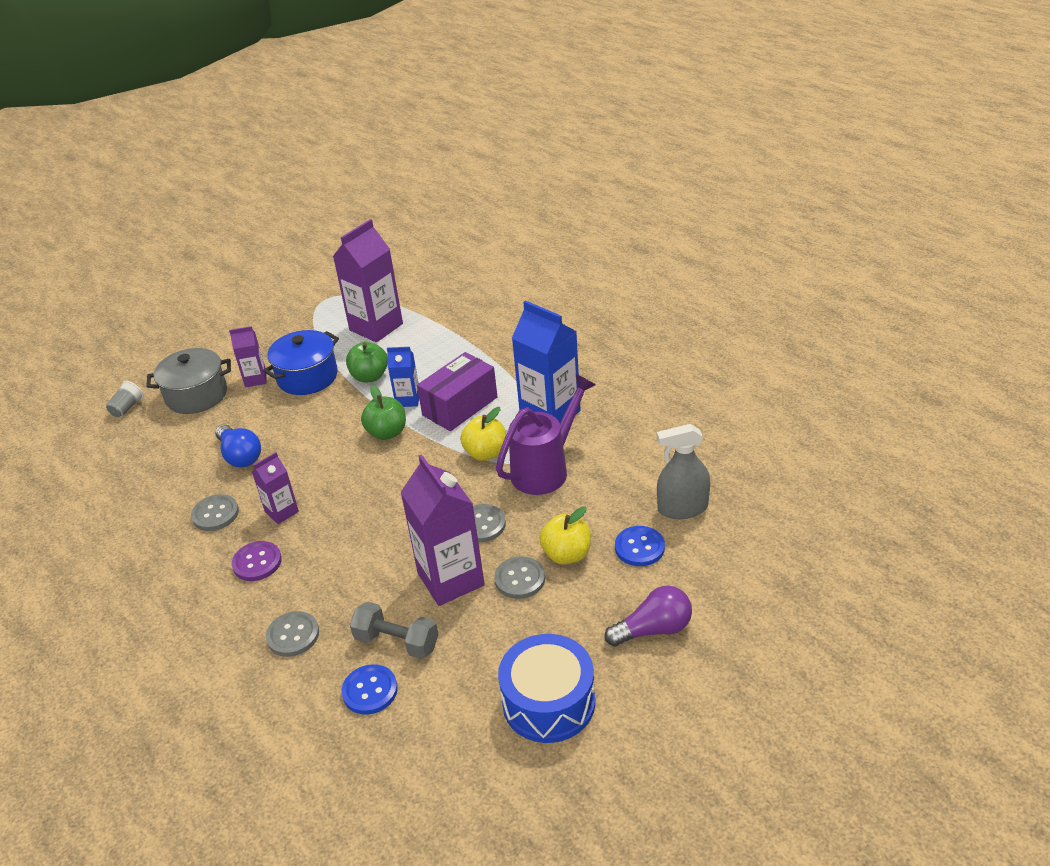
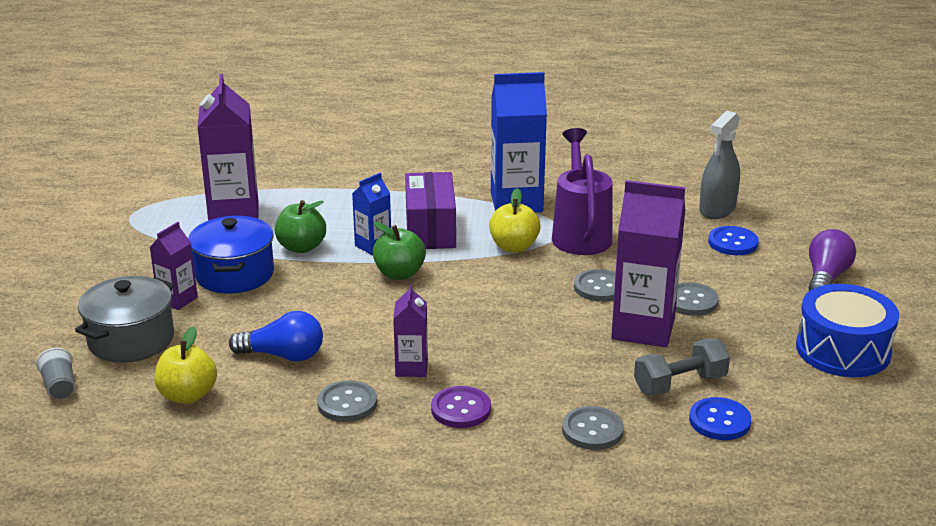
camera: 50 degrees left, 10 degrees down
(566, 554) = (694, 271): yellow apple -> yellow apple (188, 395)

